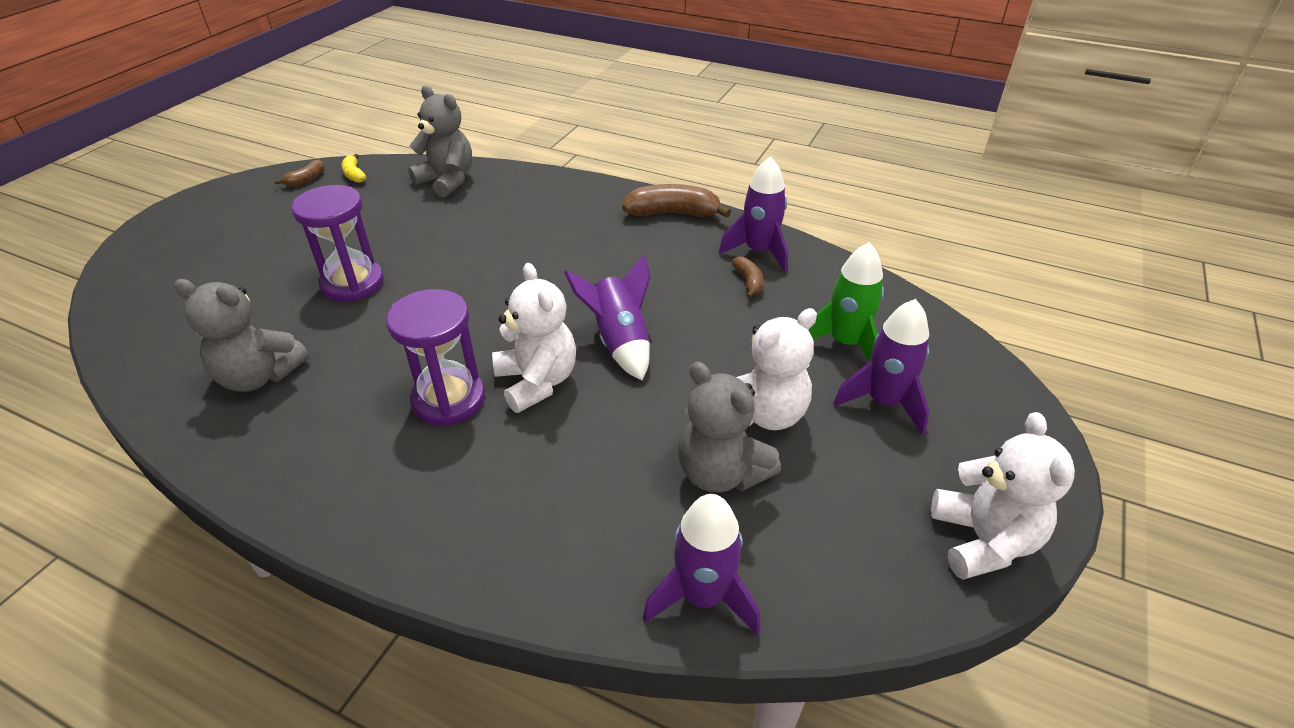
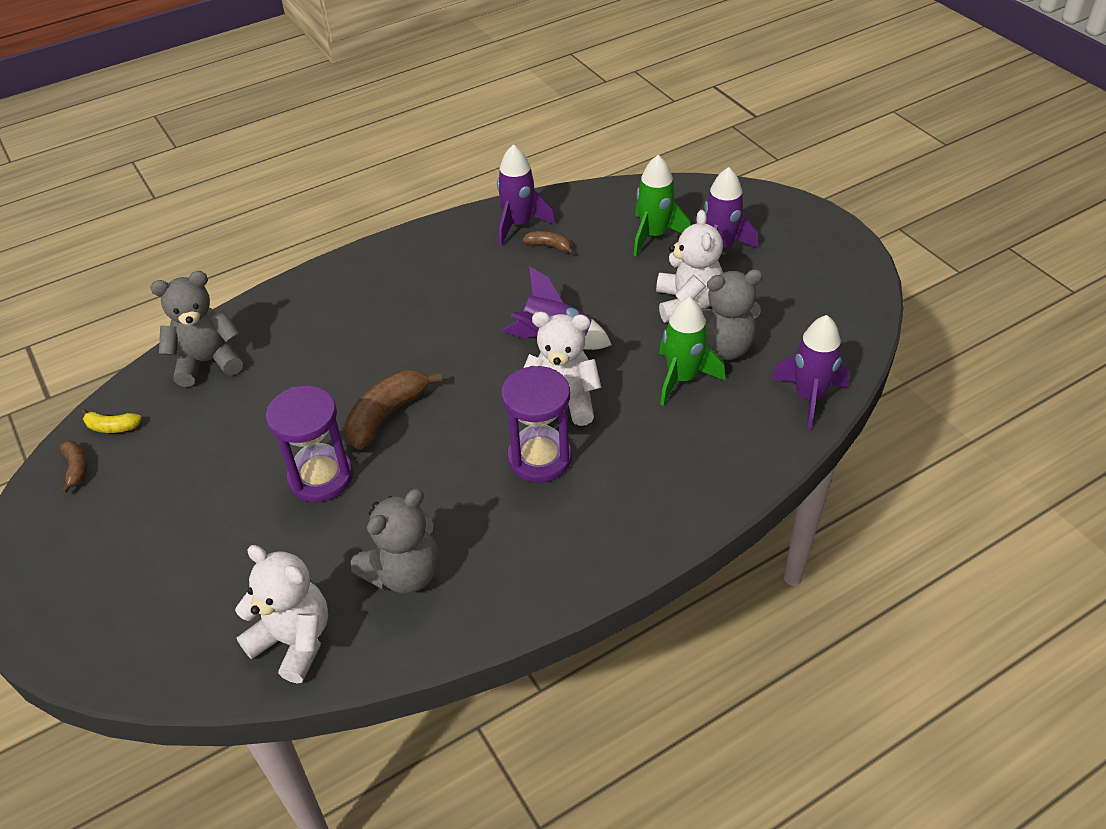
camera: 55 degrees left, 5 degrees up
(641, 459) = (682, 378): none -> green rocket
(673, 213) = (421, 244): brown banana -> brown banana (387, 415)
(983, 541) = (846, 269): white teddy bear -> white teddy bear (294, 641)

